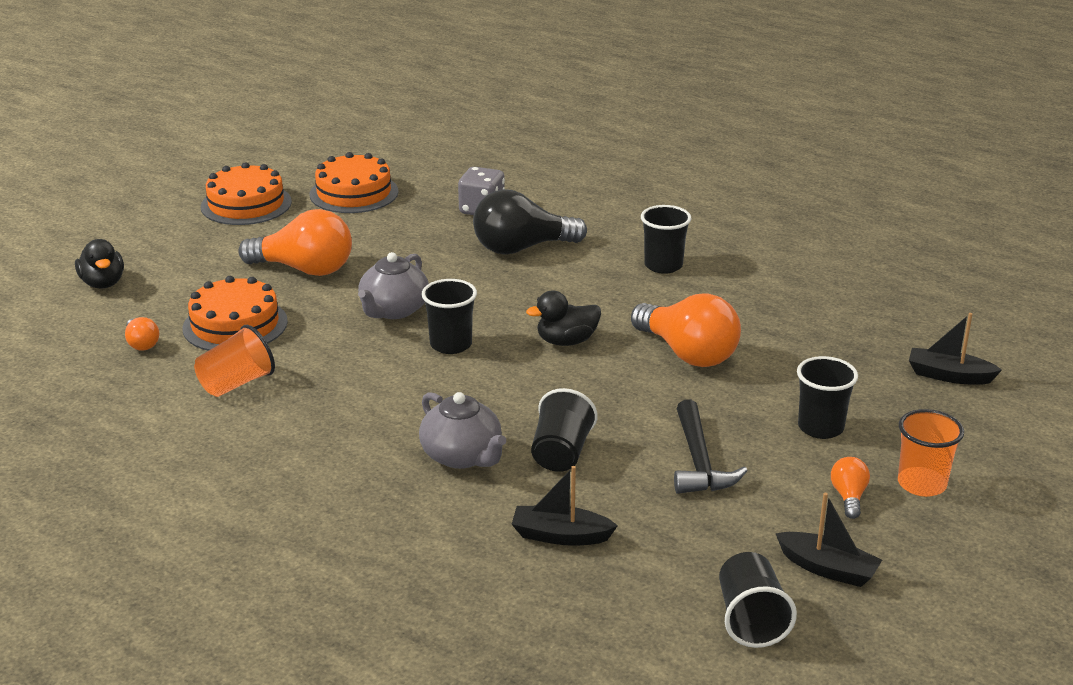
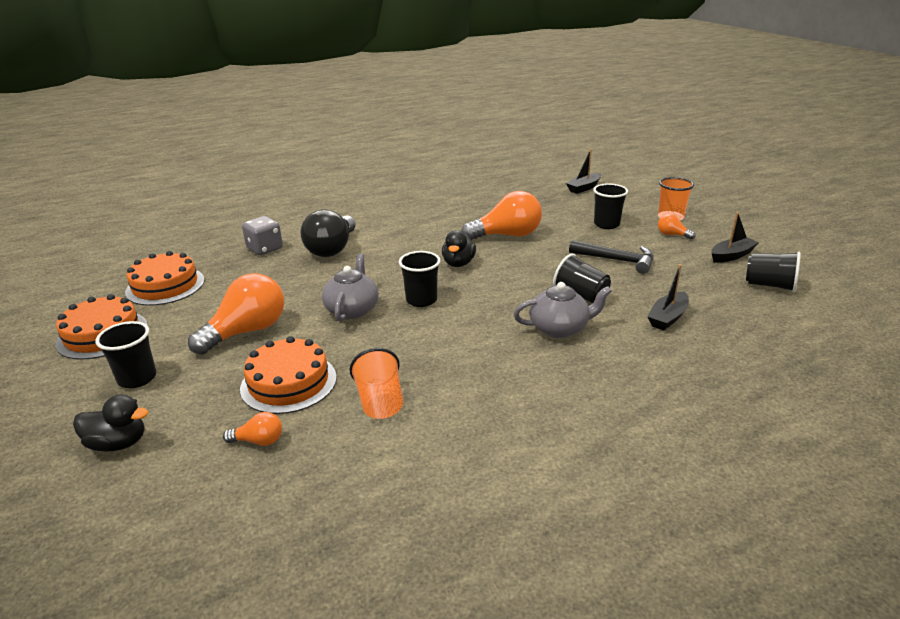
camera: 60 degrees left, 0 degrees up
(393, 310) = (352, 310): grey teapot -> grey teapot turned 135 degrees counterclockwise
(663, 265) = (407, 217): black cup -> black cup (137, 378)

